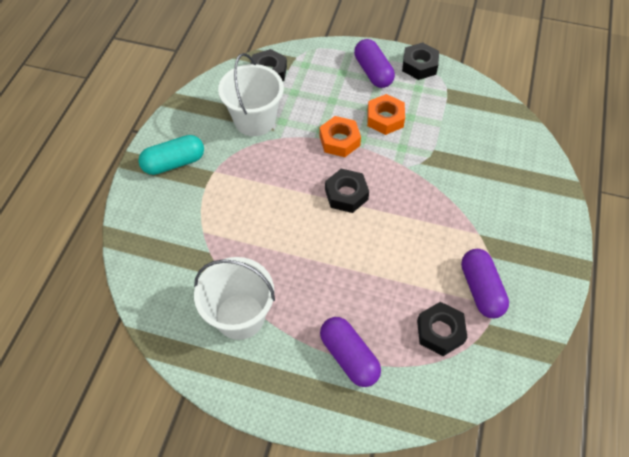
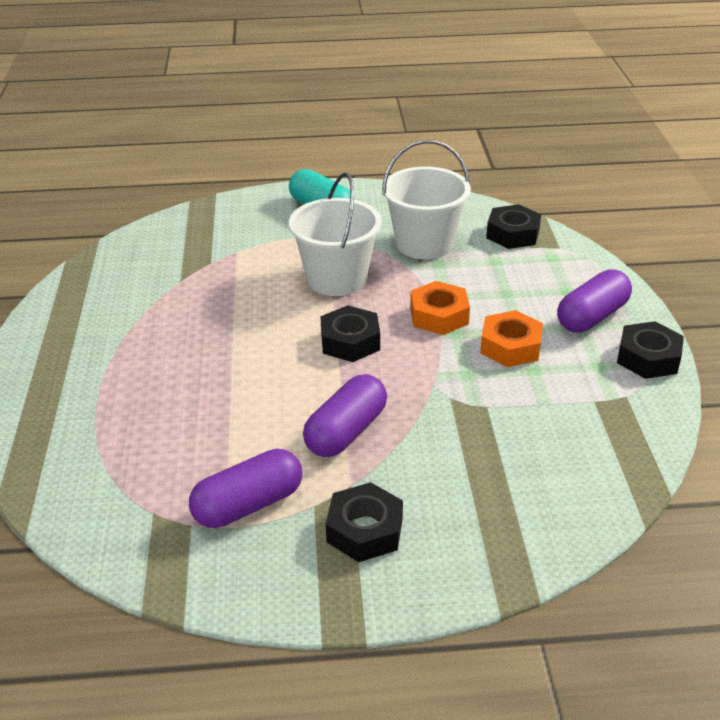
camera: 70 degrees right, 20 degrees down
(240, 316) = (132, 304): white bucket -> white bucket (336, 279)
(349, 357) = (100, 398): purple capsule -> purple capsule (346, 431)
(440, 331) = (161, 474): black nut -> black nut (365, 530)

